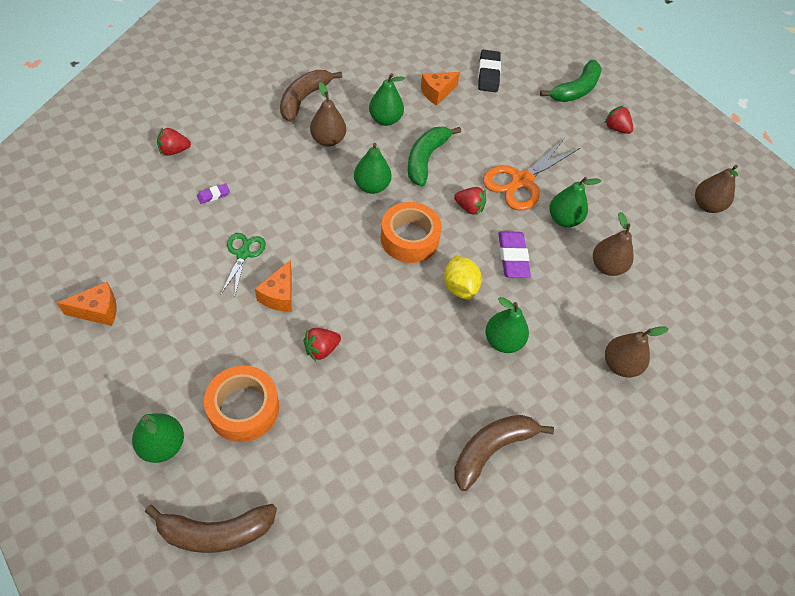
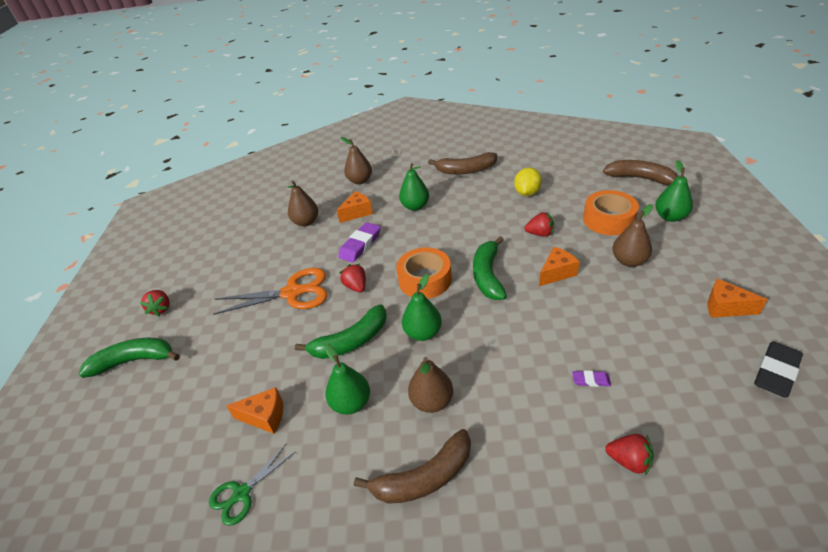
camera: 135 degrees left, 15 degrees down
(243, 254) = (577, 312): green scissors -> green scissors (242, 493)
(349, 266) = (488, 275): none -> green banana
(460, 287) = (415, 239): yellow lemon -> yellow lemon (527, 193)
(488, 74) = (184, 419): black eraser -> black eraser (776, 372)
(563, 303) = (357, 213): none -> orange cheese
(564, 219) = (296, 256): green pear -> none
(706, 205) = (192, 234): brown pear -> brown pear (629, 261)

